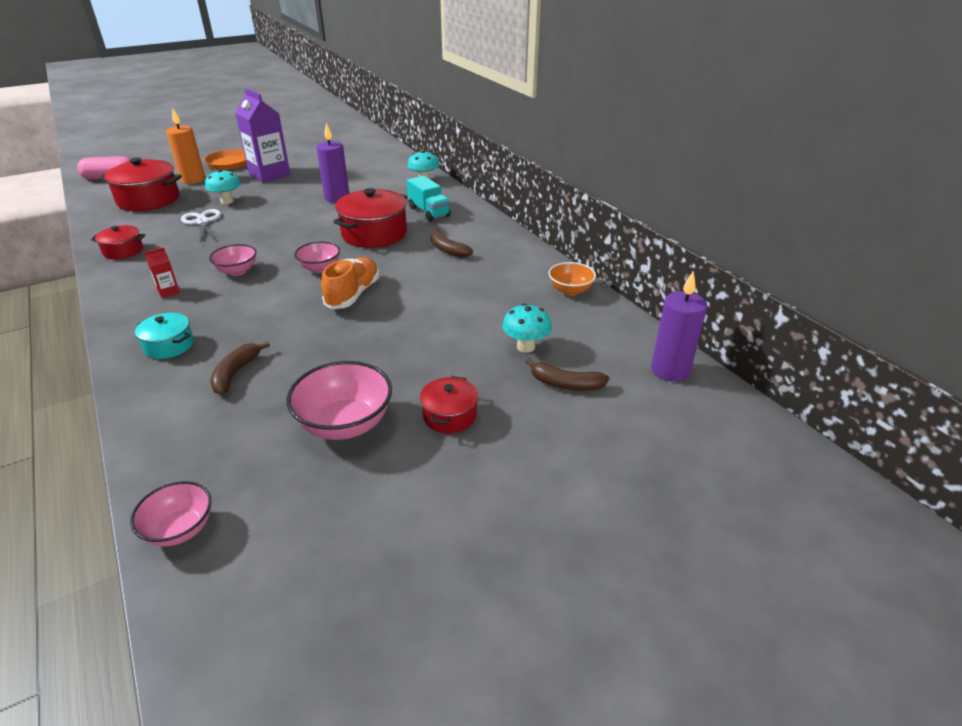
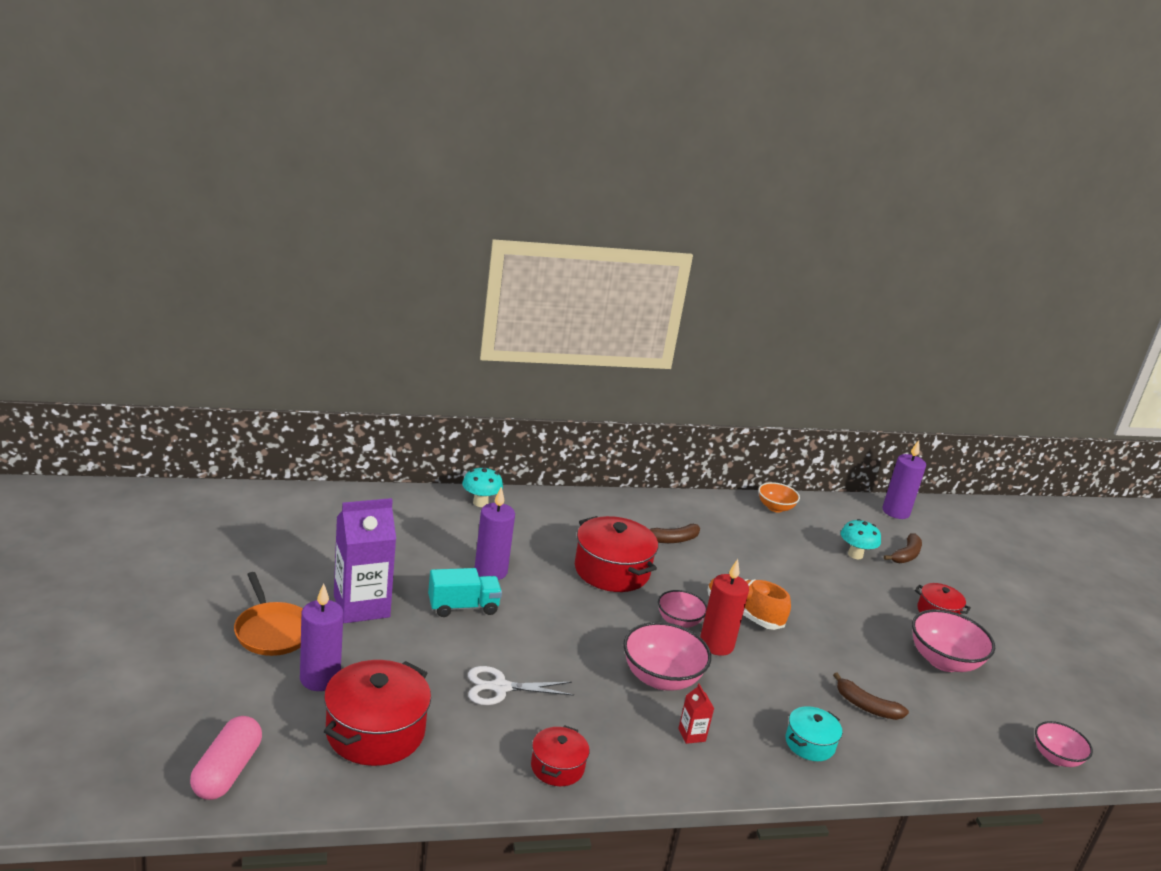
camera: 75 degrees left, 10 degrees down
(193, 180) = (320, 679): orange candle -> purple candle
(227, 201) = (438, 657): turquoise mushroom -> none
(237, 271) = (661, 678): pink bowl -> pink bowl, size x1.62
(296, 287) = (716, 645): none -> red candle
(429, 212) = (574, 524): turquoise truck -> turquoise truck (463, 607)

